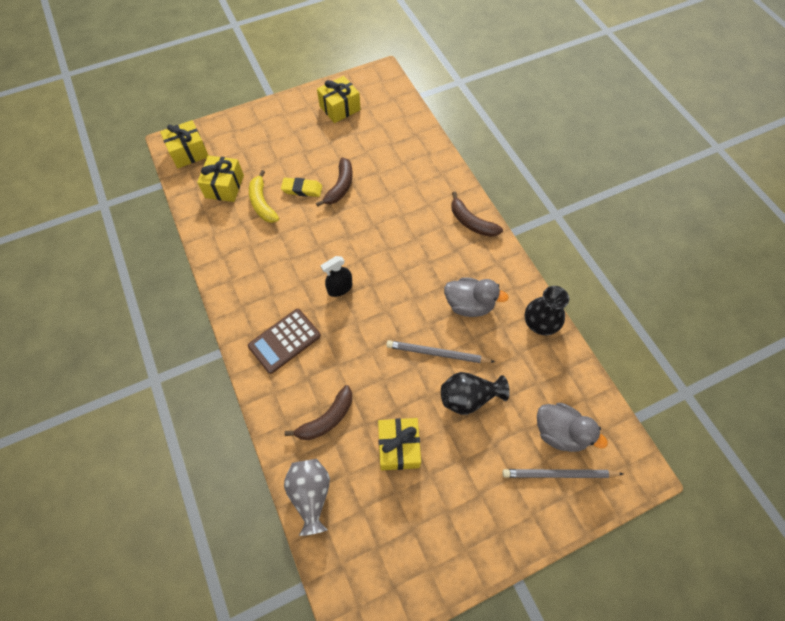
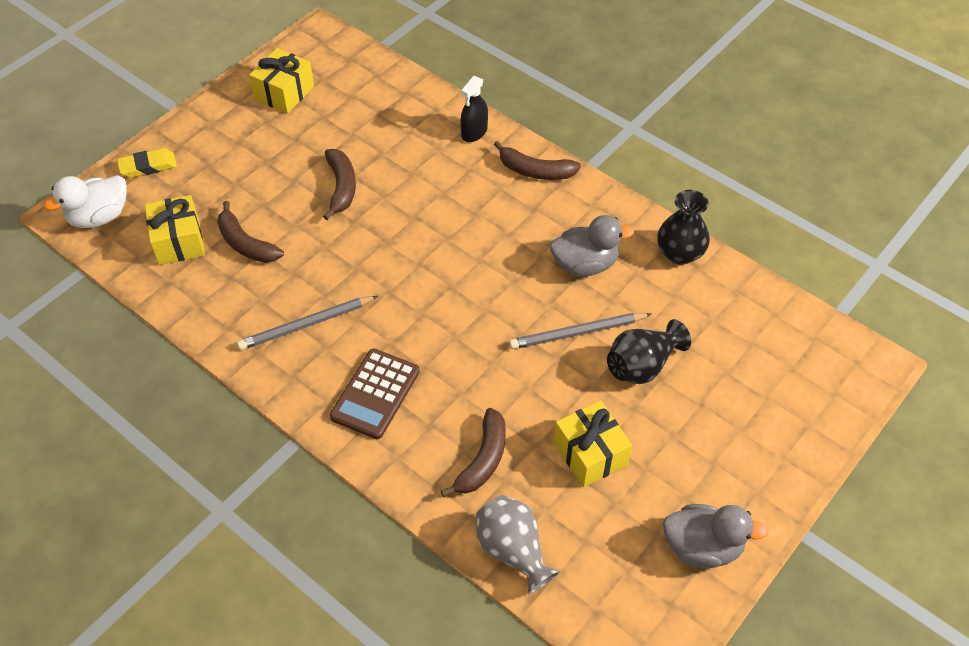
camera: 25 degrees left, 10 degrees down
(189, 152) = (99, 217): yellow gift -> white duck
(262, 203) = (245, 244): yellow banana -> brown banana
(302, 189) = (291, 208): yellow eraser -> yellow eraser (148, 166)
(340, 288) = (412, 306): black spray bottle -> black spray bottle (474, 132)
(559, 432) = (766, 360): grey duck -> grey duck (702, 547)
(559, 474) = (789, 404): grey pencil -> grey pencil (306, 325)

